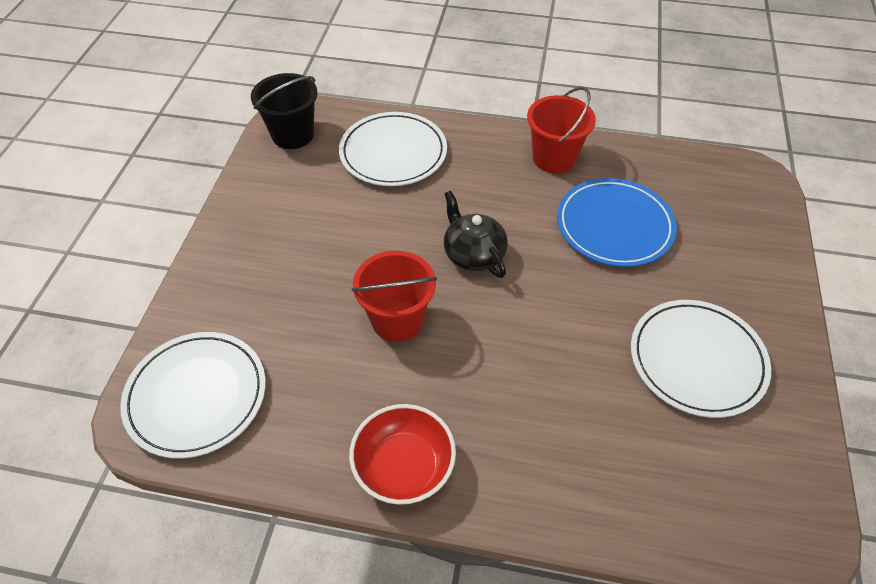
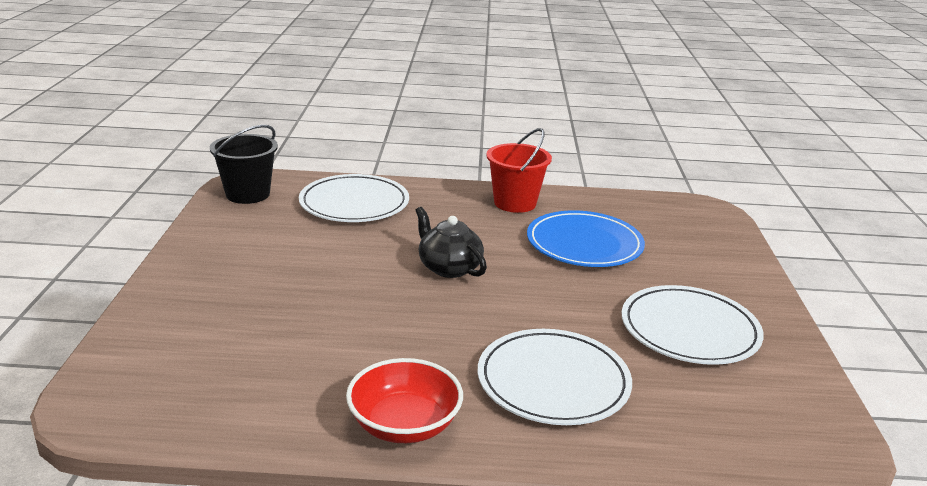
camera: 10 degrees left, 25 degrees down
(196, 396) = (159, 384): white plate -> white plate (553, 381)
(397, 320) = (378, 317): red bucket -> none

